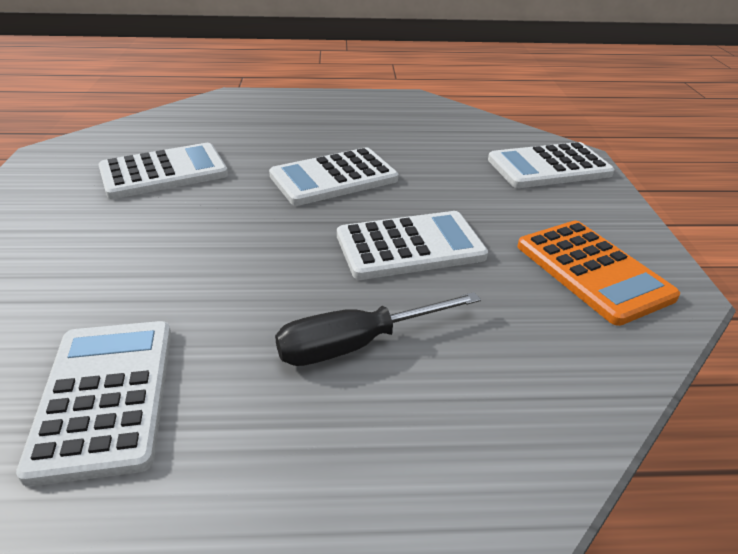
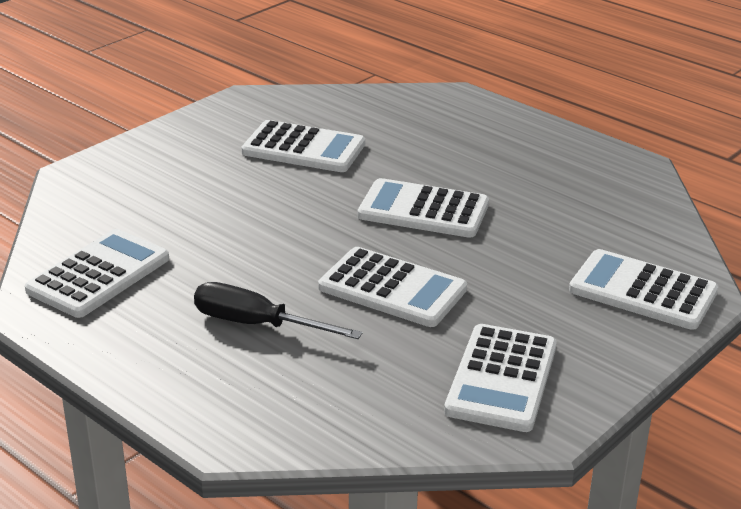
camera: 45 degrees right, 5 degrees down
(592, 271) = (501, 378): orange calculator -> white calculator

